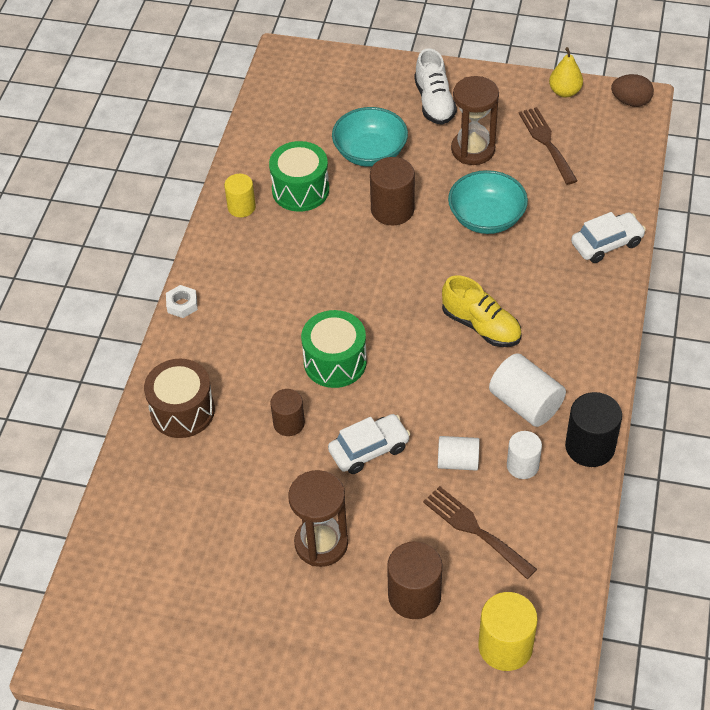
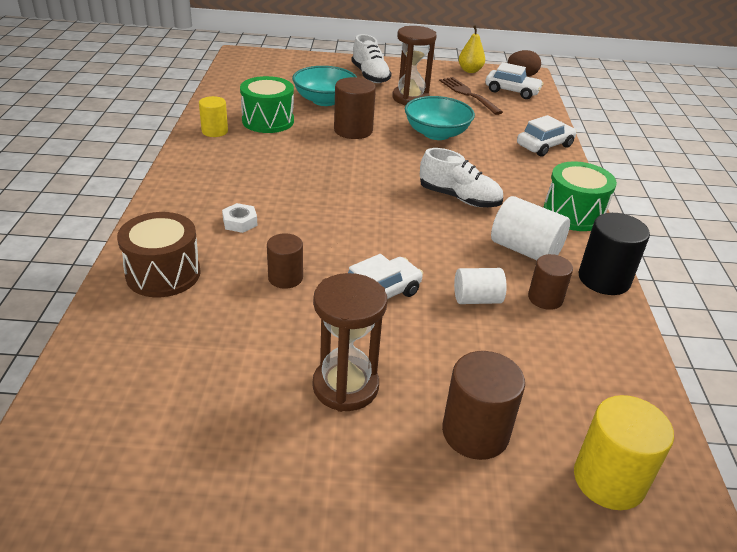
camera: 15 degrees left, 15 degrees down
(182, 304) = (160, 193): white nut -> white nut (240, 222)
(335, 362) = (325, 228): green drum -> green drum (573, 213)
(475, 529) = (519, 358): brown fork -> none
(481, 326) = (459, 198): yellow shoe -> white shoe
(522, 465) = (545, 298): white cylinder -> brown cylinder
(605, 137) = (512, 91): none -> white car

